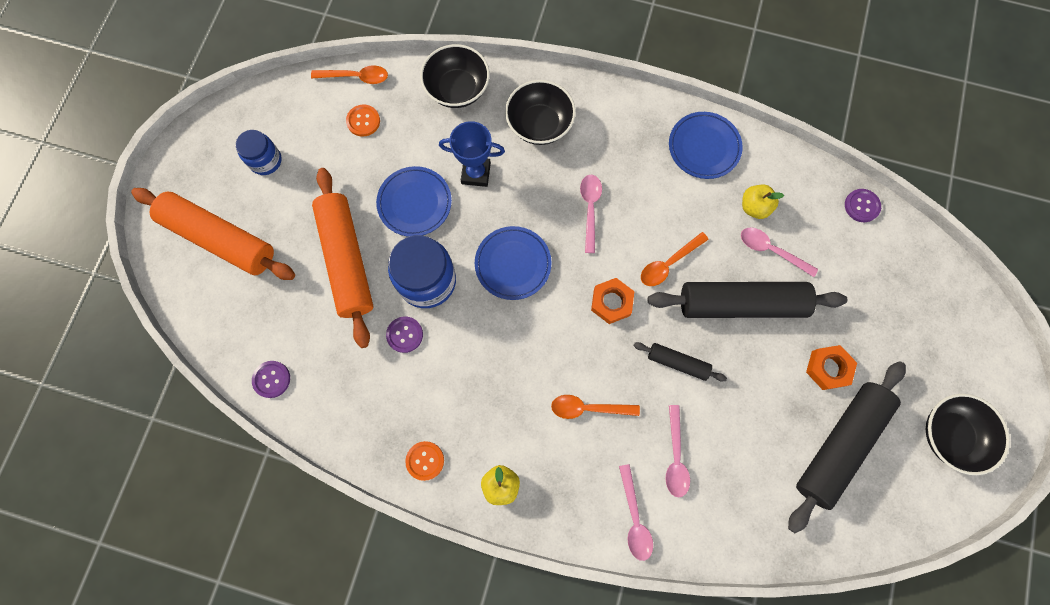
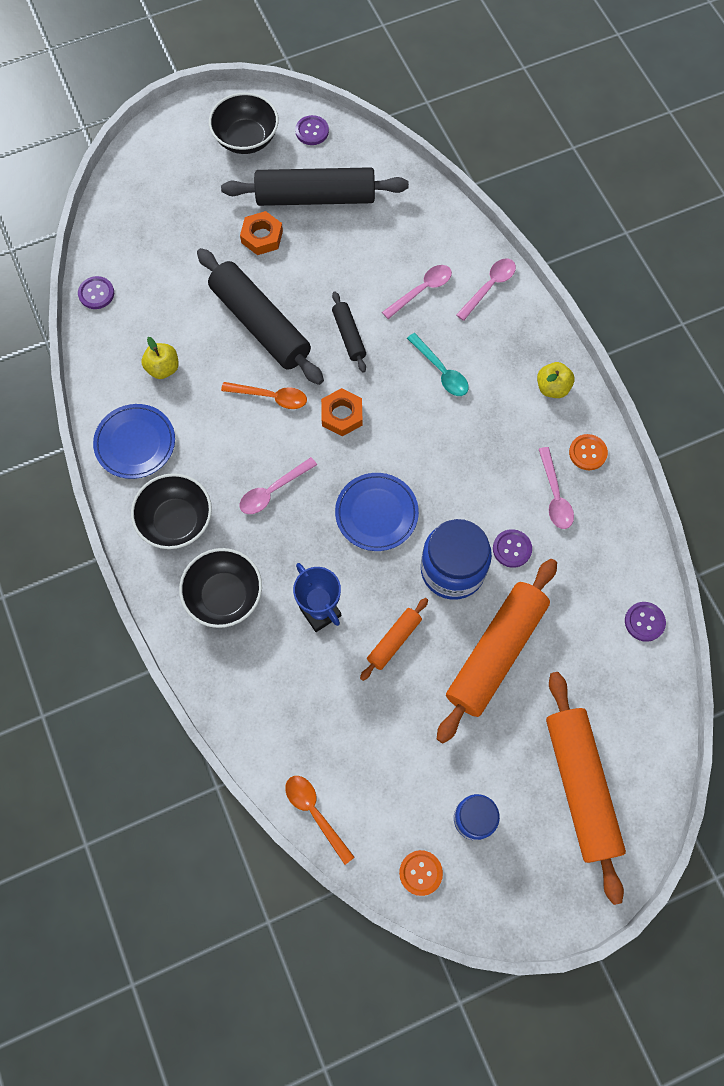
camera: 130 degrees left, 5 degrees down
(363, 121) = (355, 761): orange button -> orange button (420, 873)
(415, 203) = (394, 640): blue plate -> orange rolling pin
(457, 89) = (248, 701): black bowl -> black bowl (176, 521)
(588, 408) = (441, 371): orange spoon -> turquoise spoon
(771, 250) = (194, 332): pink spoon -> pink spoon (554, 495)
(919, 501) = (312, 131): none -> purple button

